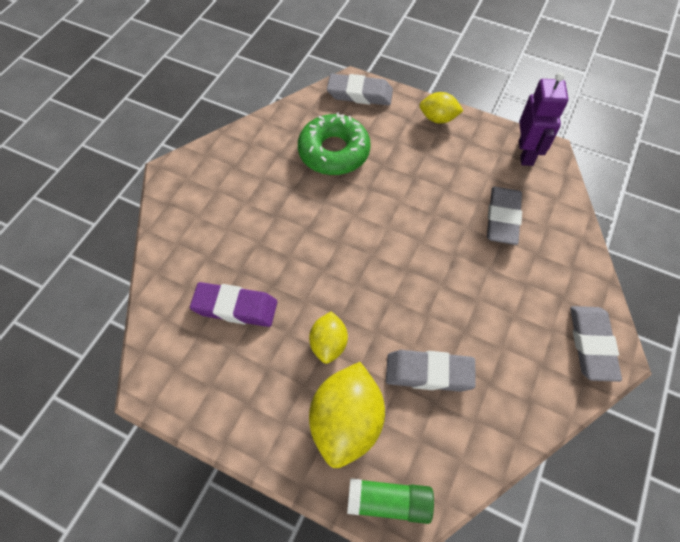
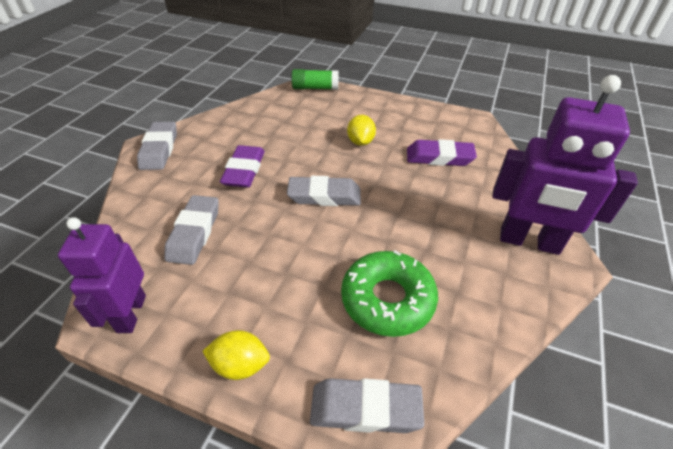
camera: 175 degrees right, 15 degrees down
(196, 192) = (529, 241): none -> purple robot
(346, 422) = (342, 111): yellow lemon -> none
(429, 373) = (287, 132): grey eraser -> grey eraser (324, 196)
(473, 299) = (244, 170): none -> purple eraser

